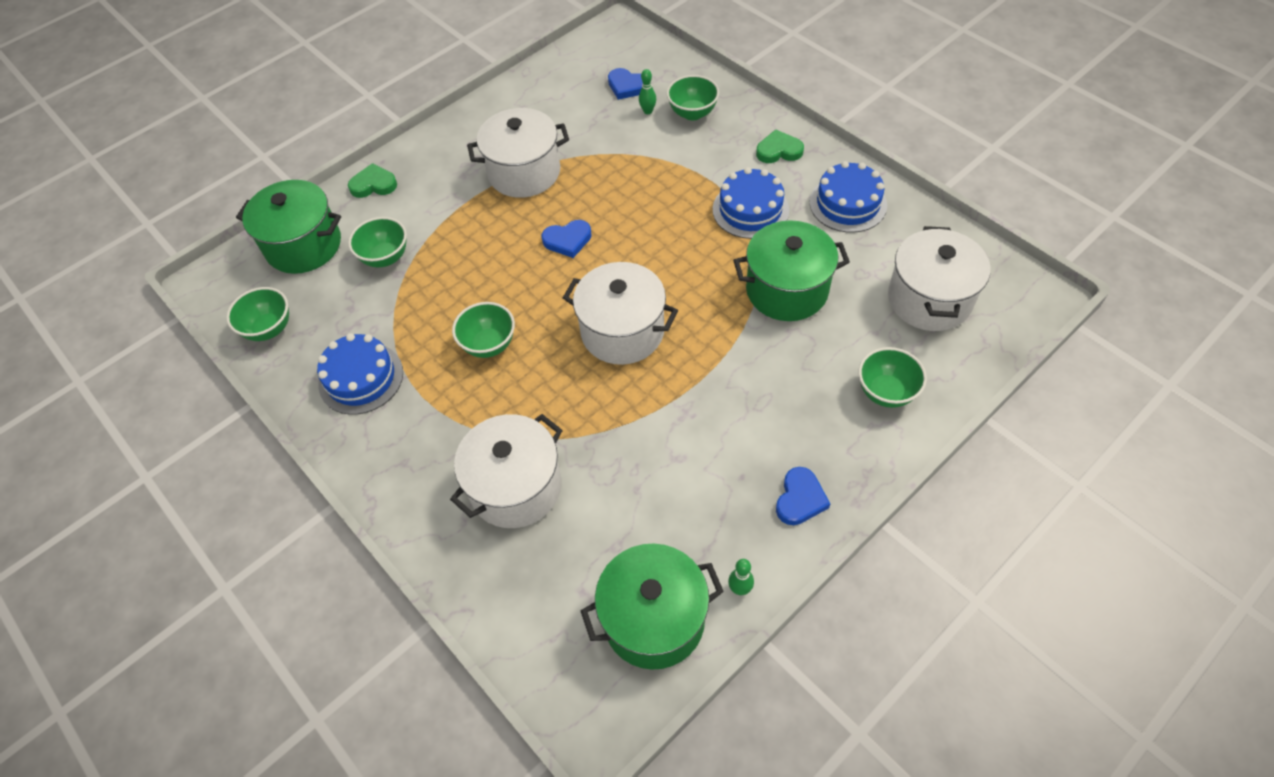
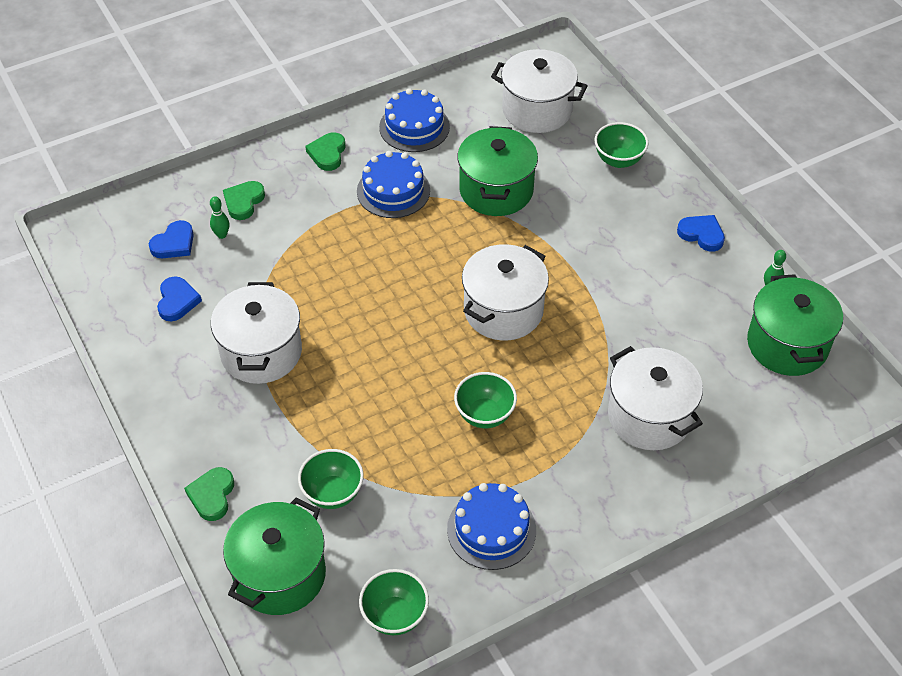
camera: 80 degrees left, 5 degrees down
(567, 240) = (374, 331): blue heart -> blue heart (177, 301)
(692, 113) = (243, 202): green bowl -> green heart

